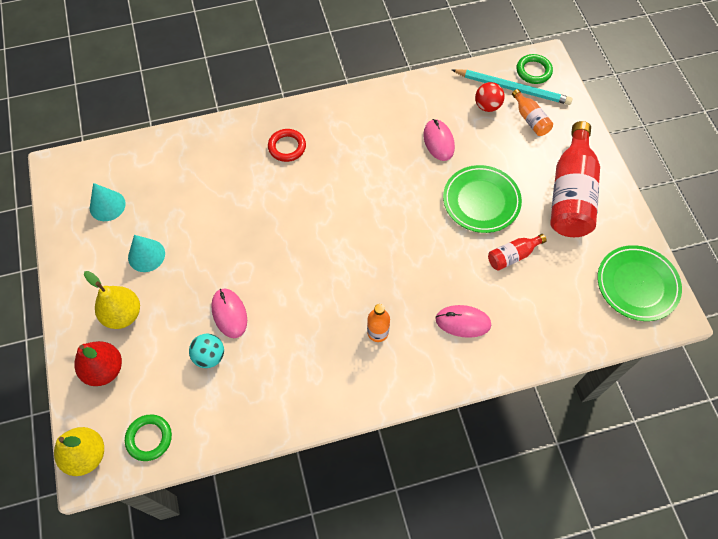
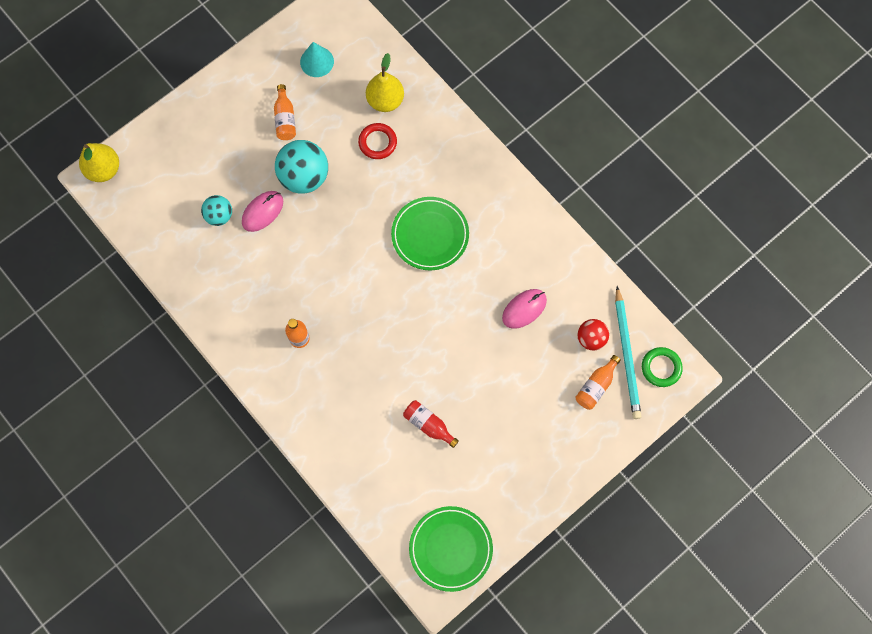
camera: 65 degrees right, 10 degrees up
(104, 369) = (174, 143): red pear -> none
(123, 314) = (225, 131): yellow pear -> yellow pear (385, 100)
(146, 255) = (285, 119): turquoise cone -> orange bottle
(149, 438) = (135, 207): green ring -> none
(216, 262) = (304, 177): none -> turquoise ball
(287, 147) = (449, 176): red ring -> red ring (377, 142)
(463, 322) = (341, 406): pink mouse -> none
(481, 201) = (475, 374): green plate -> green plate (430, 235)
(570, 193) = (524, 455): red bottle -> none

